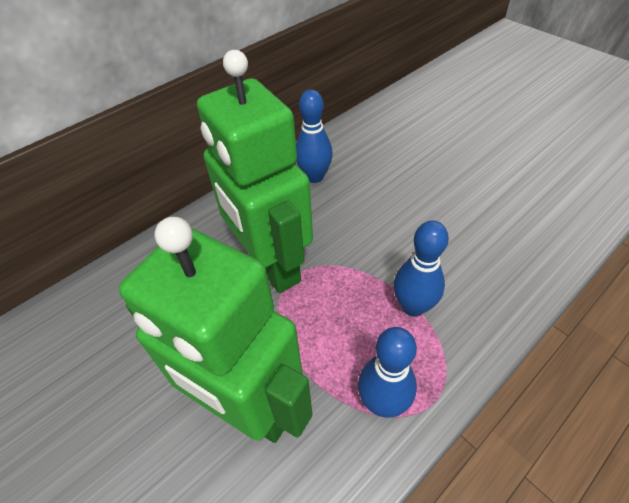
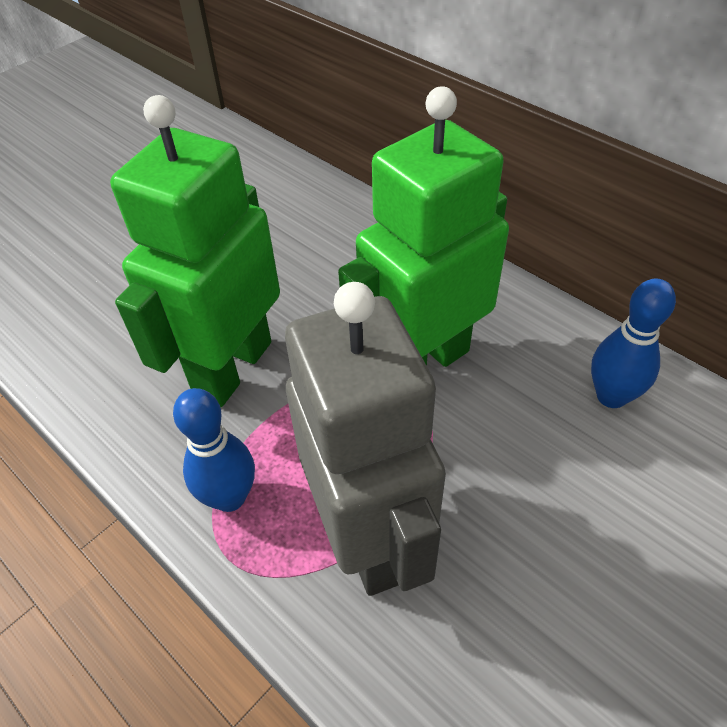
camera: 85 degrees right, 0 degrees up
(413, 306) = (369, 537): blue bowling pin -> grey robot

